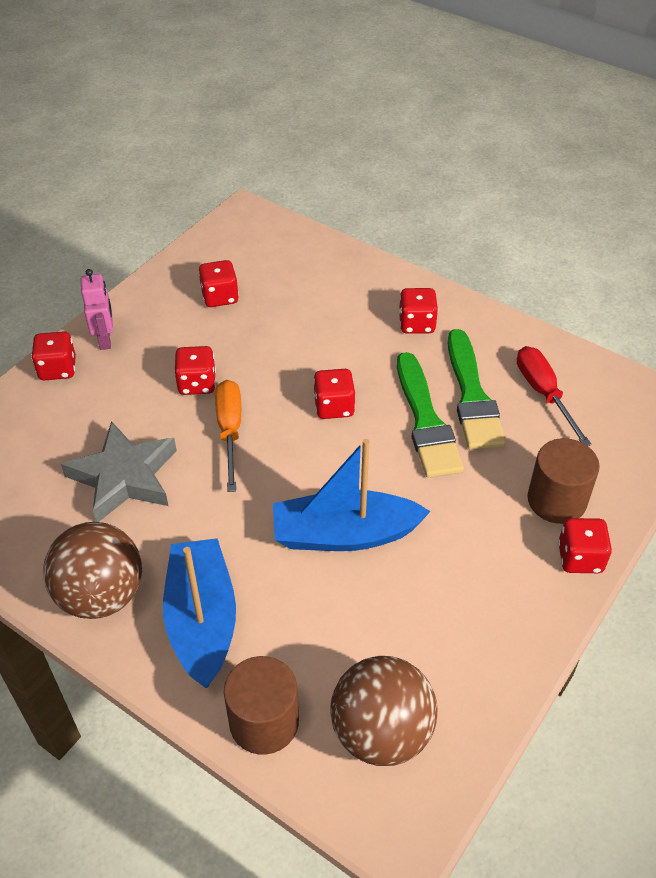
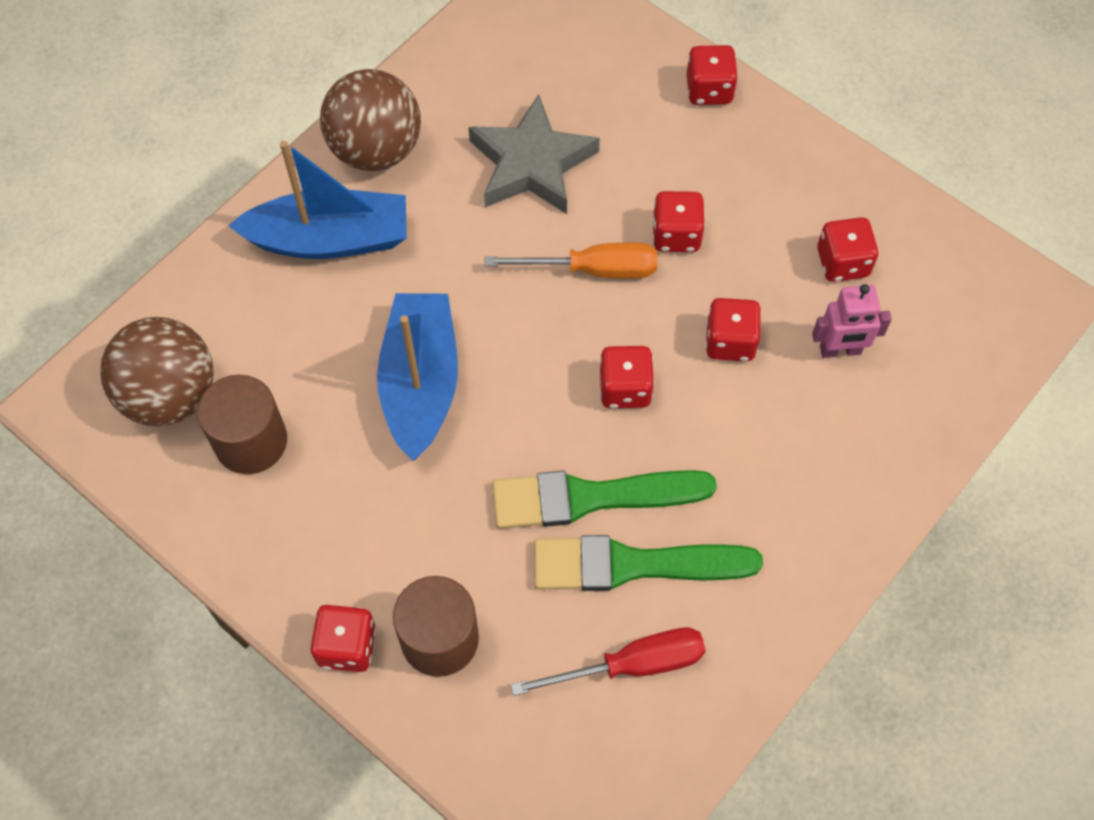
camera: 95 degrees right, 15 degrees up
(105, 339) = (760, 135): pink robot -> pink robot (840, 350)
(264, 722) = (205, 291): brown cylinder -> brown cylinder (251, 441)
(416, 324) = (782, 512): red dice -> red dice (730, 342)

